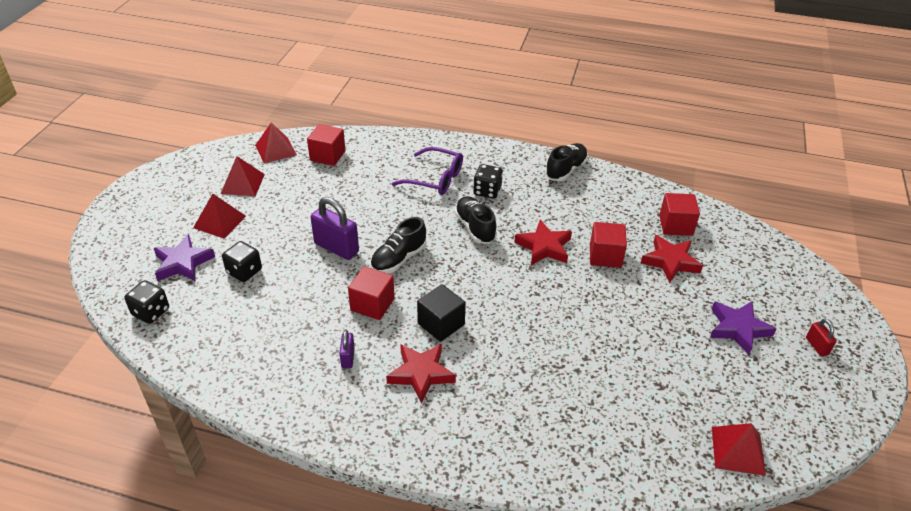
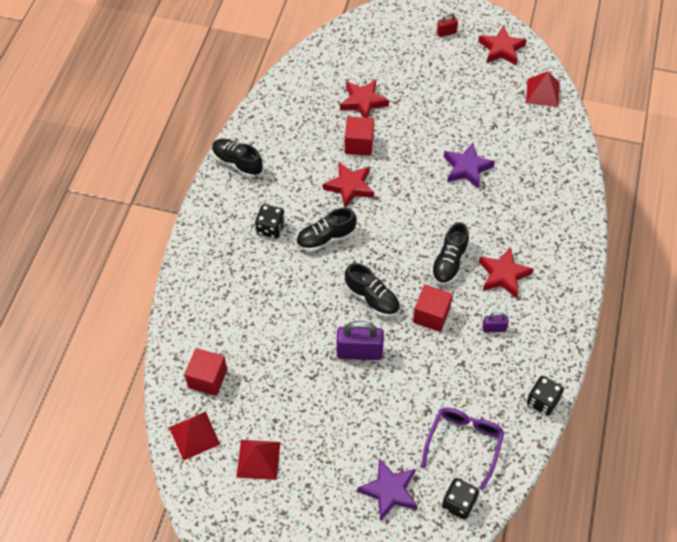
camera: 90 degrees left, 15 degrees up
(219, 222) = (324, 469): red pyramid -> none
(244, 271) = (397, 430): black dice -> black dice (542, 401)
(336, 248) = (359, 352): purple padlock -> purple padlock turned 60 degrees clockwise
(435, 179) = (251, 272): purple glasses -> purple glasses (464, 443)
(441, 324) = (449, 263): black cube -> black shoe
(675, 225) = (317, 92): red cube -> none
(738, 329) = (434, 73): purple star -> purple star (466, 168)
(809, 407) = (501, 49): none -> red star

